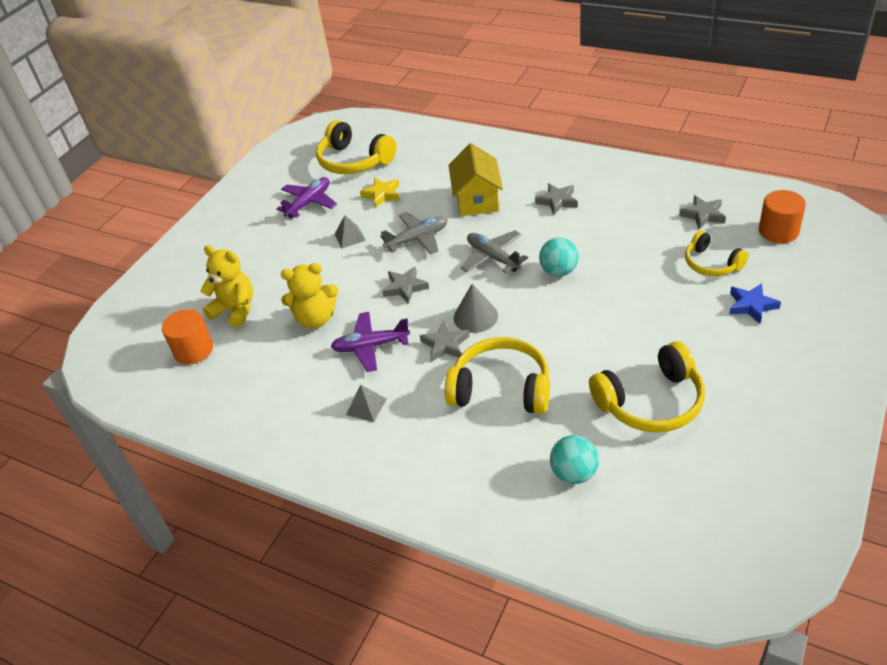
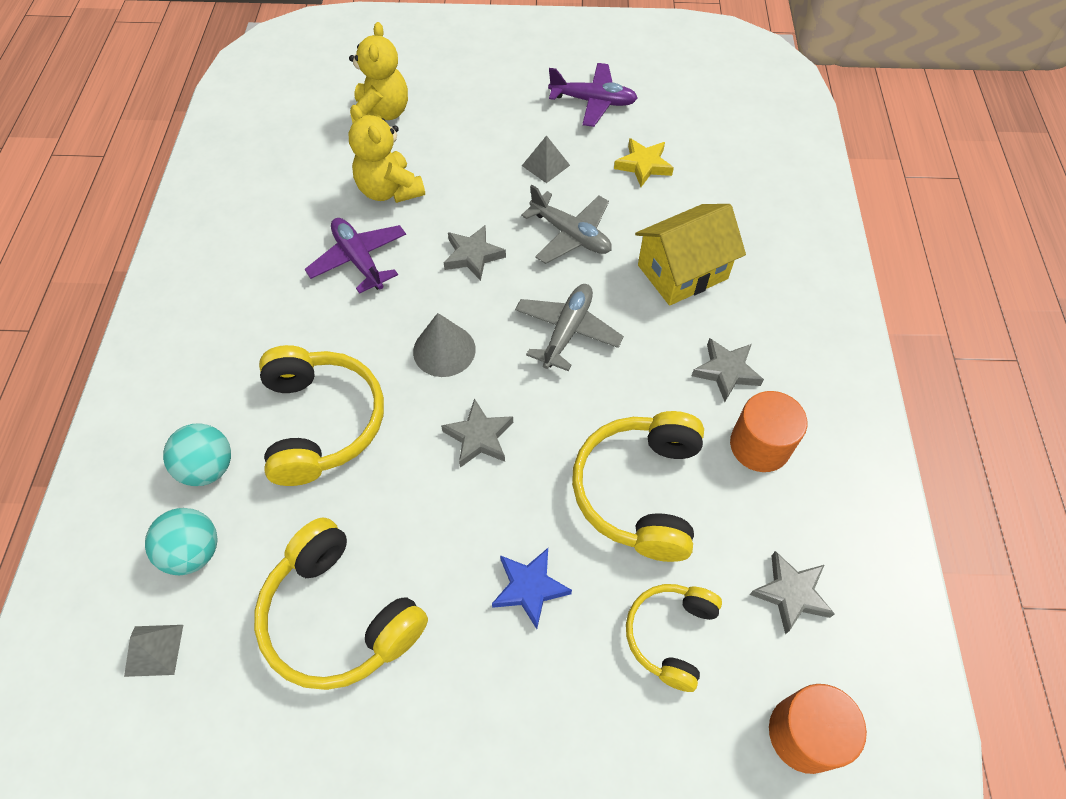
camera: 60 degrees right, 15 degrees up
(193, 350) = (310, 107): orange cylinder -> orange cylinder (759, 445)
(354, 161) = (698, 111): yellow headphones -> yellow headphones (639, 491)
(366, 407) = (260, 292): grey pyramid -> grey pyramid (154, 650)
(445, 345) = (383, 335): grey star -> grey star (479, 437)
(559, 271) = (569, 420): turquoise ball -> turquoise ball (208, 468)
(751, 306) = (590, 723): blue star -> blue star (529, 588)

